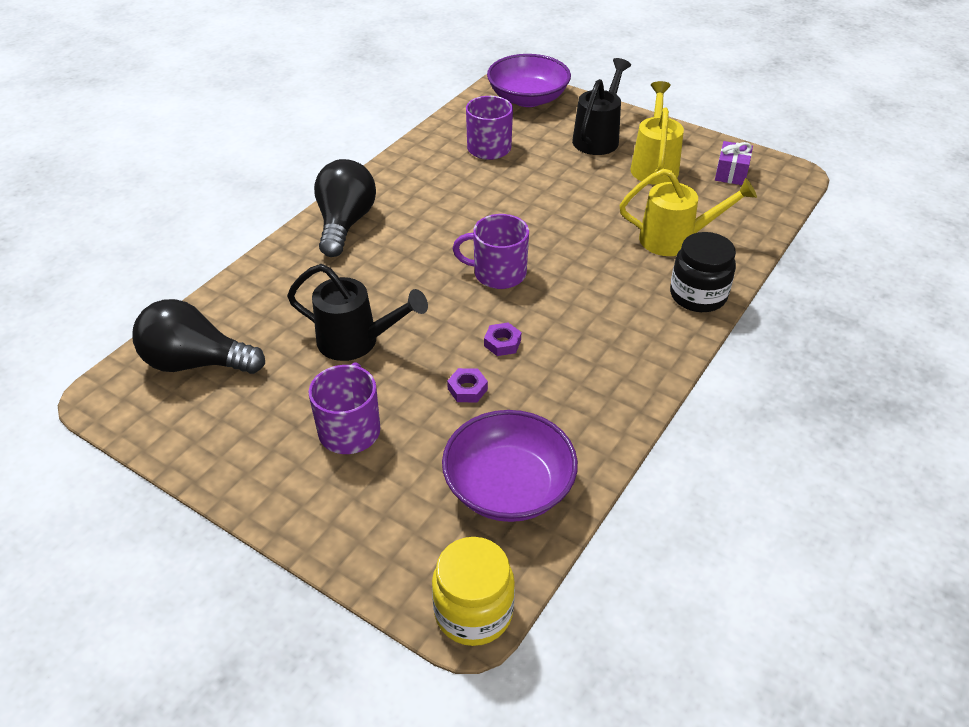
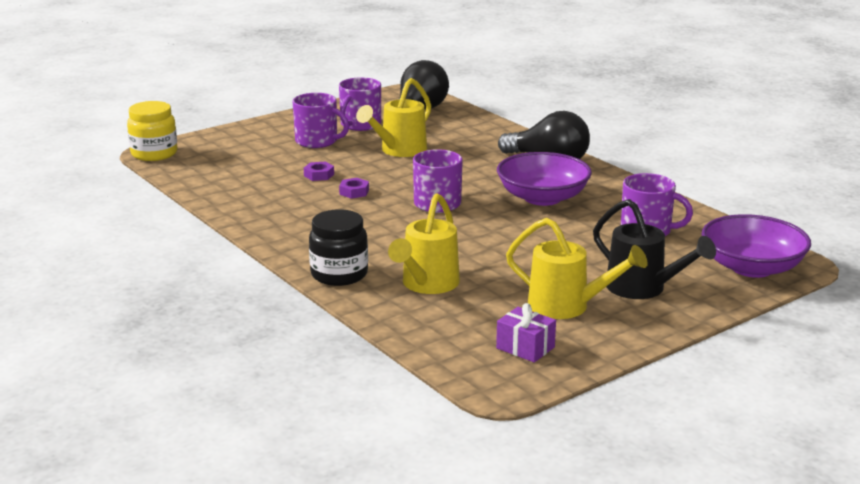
camera: 110 degrees right, 20 degrees down
(269, 406) = (360, 125): none -> purple mug
(356, 341) = (399, 151): black watering can -> yellow watering can
(508, 487) = (223, 174): purple bowl -> purple bowl (542, 198)

